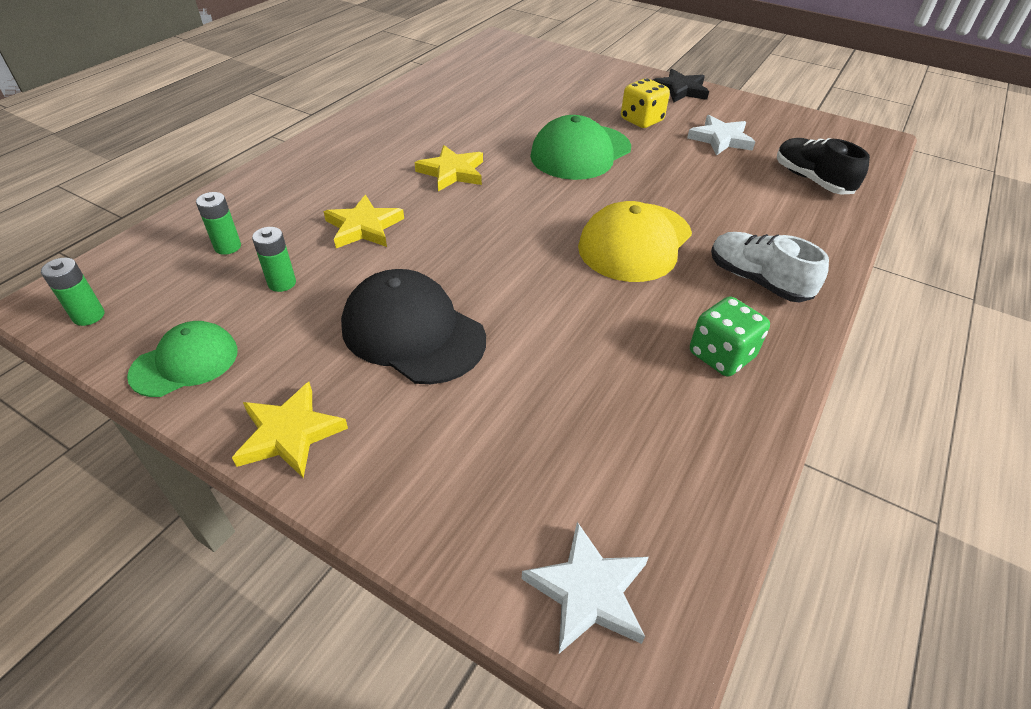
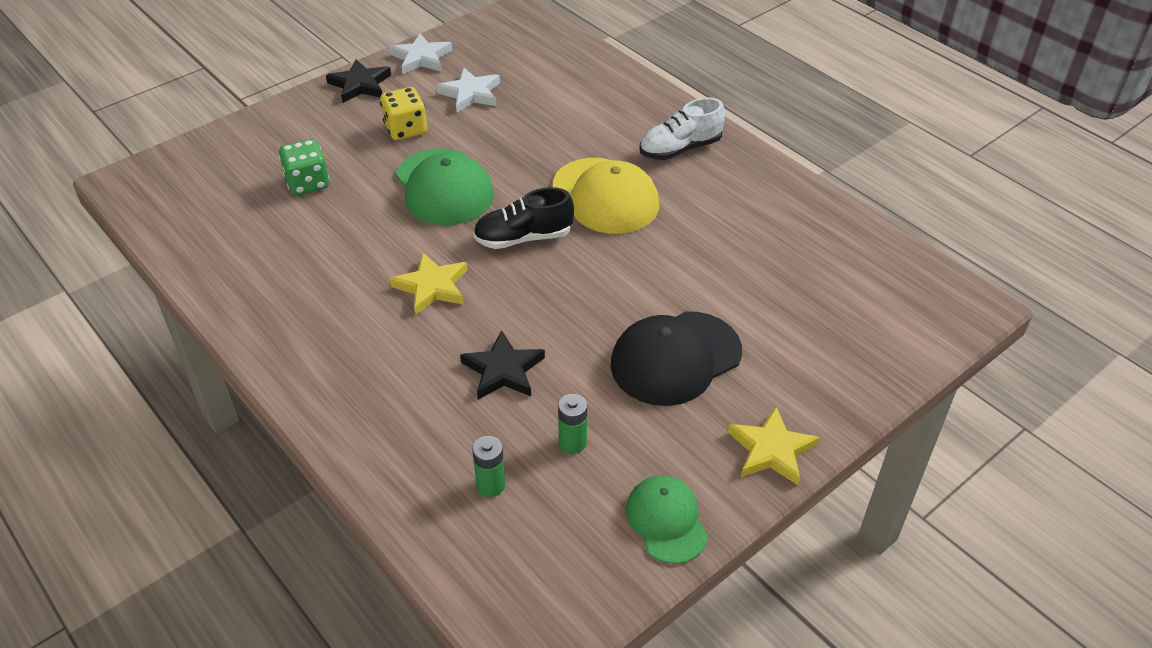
camera: 70 degrees left, 0 degrees up
(89, 316) = (569, 606): green battery -> none
(364, 227) = (503, 370): yellow star -> black star
(588, 592) = (930, 317): white star -> white star (421, 58)
(721, 355) = (754, 196): green dice -> green dice (308, 183)
(811, 180) = (562, 70): black shoe -> black shoe (523, 238)

